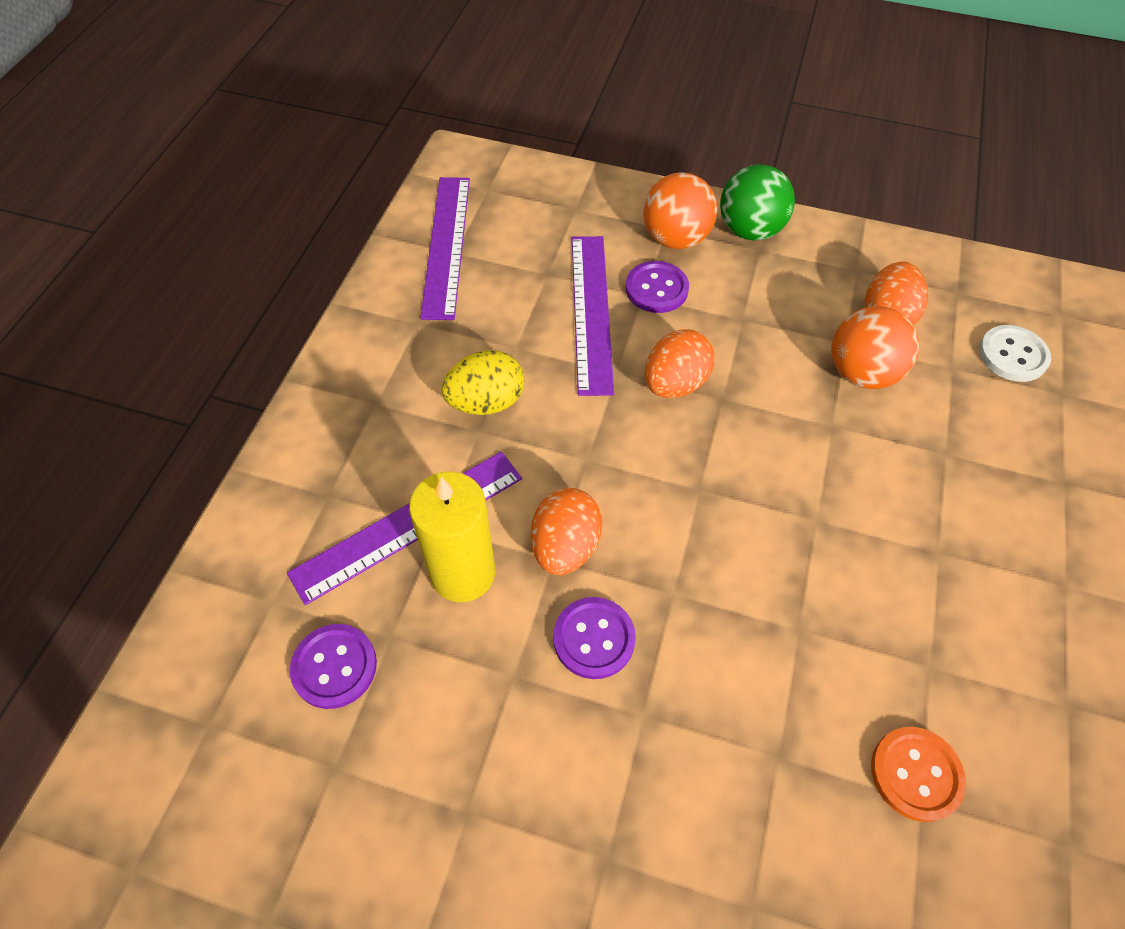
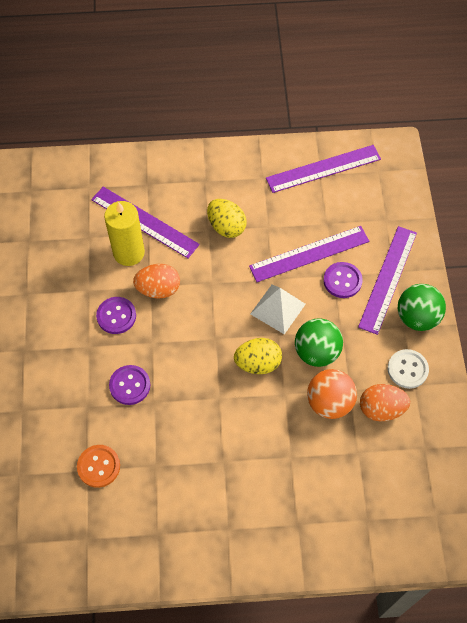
camera: 70 degrees right, 5 degrees up
(334, 667) = (68, 223): purple button -> purple button (130, 385)
(674, 383) = (277, 309): orange egg -> white pyramid
(675, 239) = (388, 279): orange ball -> purple ruler
(766, 442) = (258, 363): none -> yellow egg
(769, 360) = (316, 352): none -> green ball
(1012, 355) = (384, 487): white button -> white button (407, 369)

